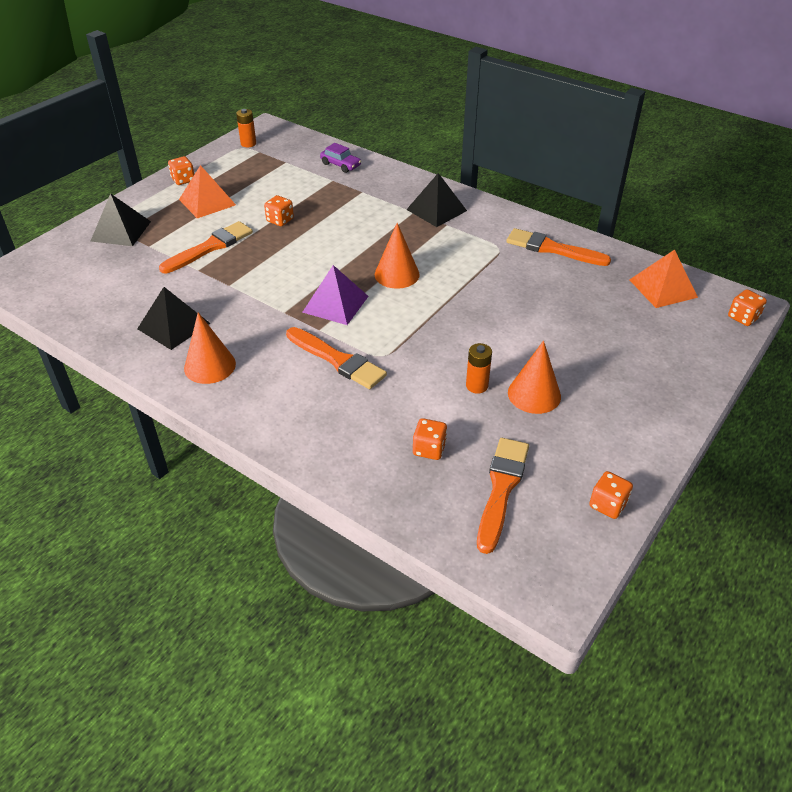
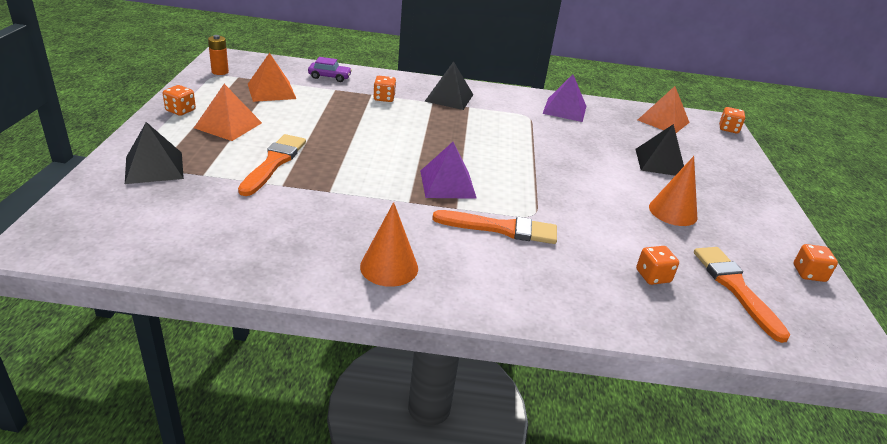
camera: 35 degrees left, 10 degrees down
(173, 326) = (310, 241): black pyramid -> black pyramid (660, 162)
(273, 172) = (271, 91): none -> orange pyramid
(280, 220) = (320, 128): orange dice -> orange dice (384, 98)
(397, 274) = (472, 150): orange cone -> none
(477, 386) = (628, 217): orange battery -> none
(552, 249) = (564, 109): orange brush -> purple pyramid

